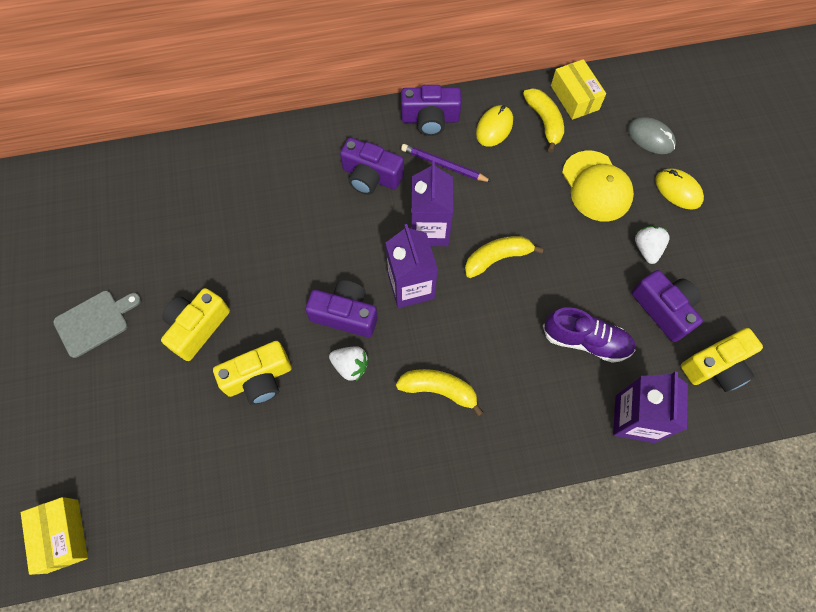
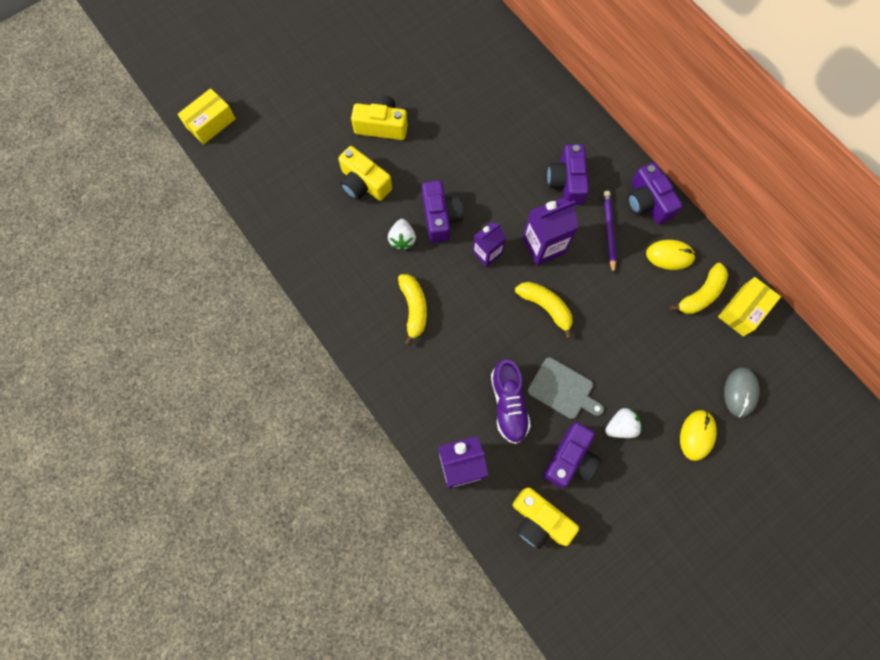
camera: 65 degrees right, 5 degrees up
(95, 322) = (354, 62): grey cutting board -> grey cutting board (563, 389)
(411, 286) = (487, 253): purple carton -> purple carton, size x0.65
(596, 186) = (660, 362): yellow cap -> none

